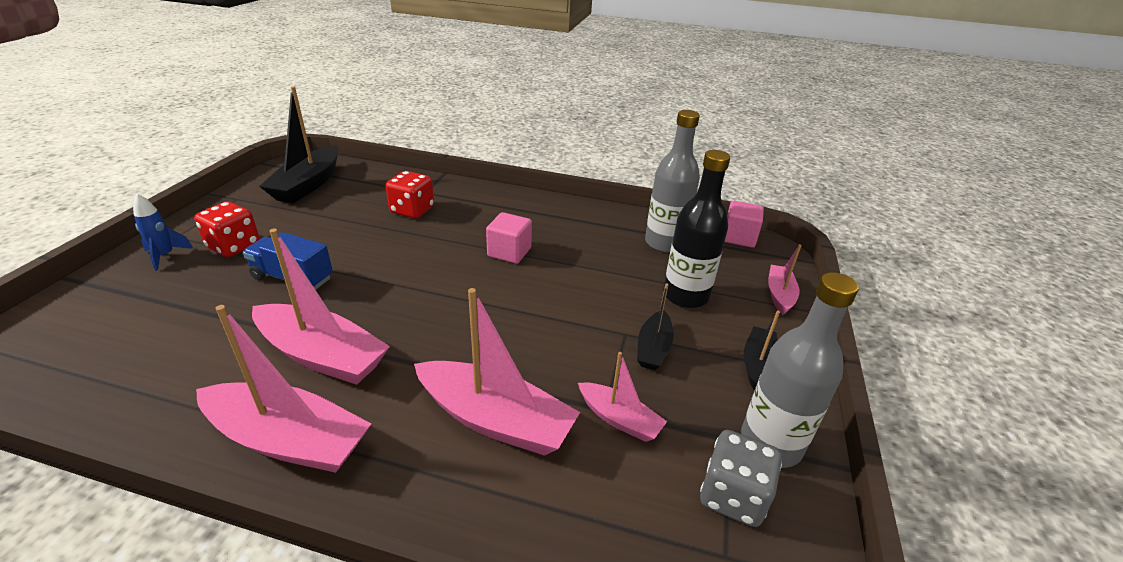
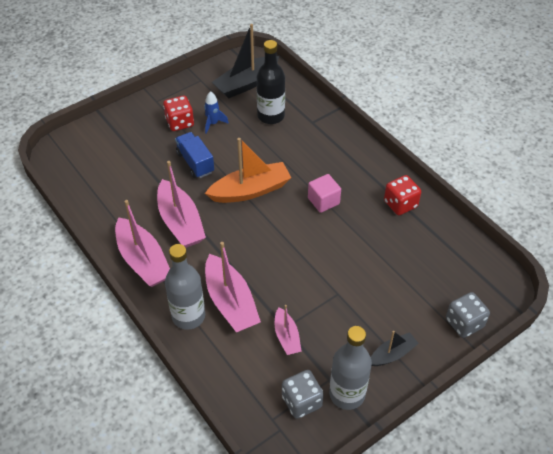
camera: 40 degrees right, 15 degrees up
(165, 256) = (145, 115): blue rocket -> blue rocket (213, 123)
(404, 277) = (250, 190): none -> orange boat
(412, 210) = (292, 136): red dice -> red dice (400, 204)
(653, 348) = (343, 311): black boat -> none
(664, 243) = (432, 244): grey bottle -> grey bottle (188, 316)
(685, 296) = (400, 290): black bottle -> black bottle (271, 116)
(739, 237) = (493, 267): pink cube -> none
(779, 295) = (464, 323): pink boat -> grey dice

